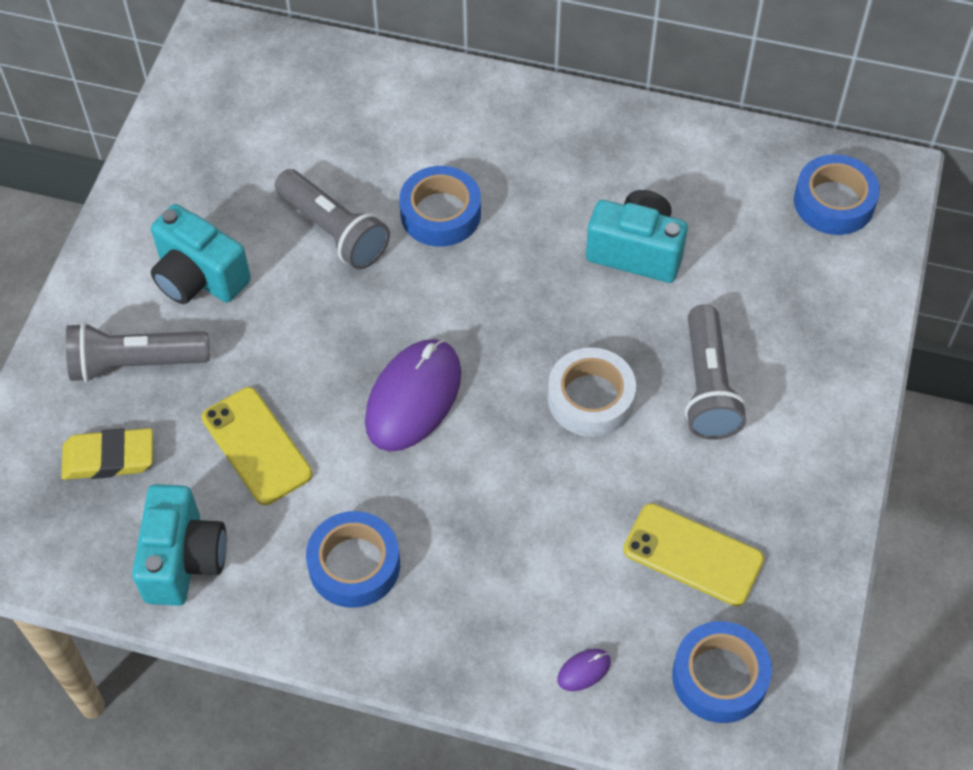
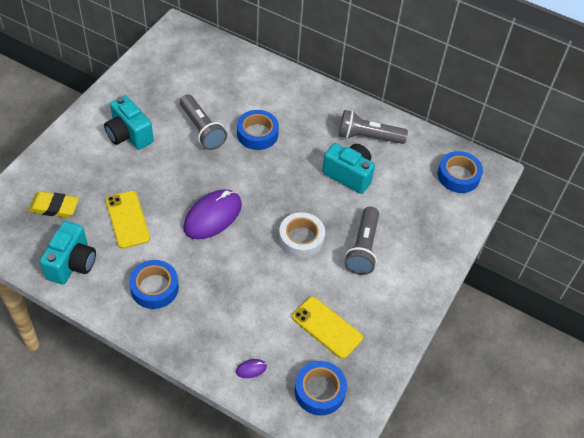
camera: 10 degrees right, 5 degrees down
(135, 363) = (83, 167): grey flashlight -> grey flashlight (368, 137)

